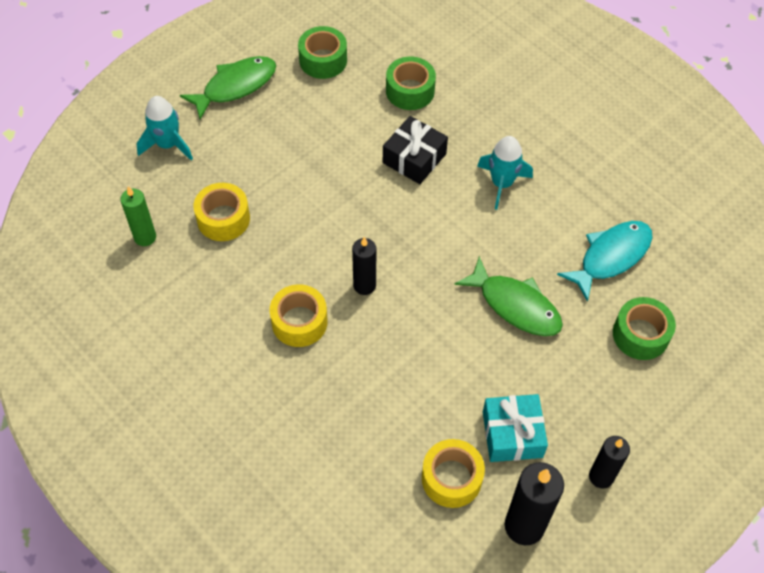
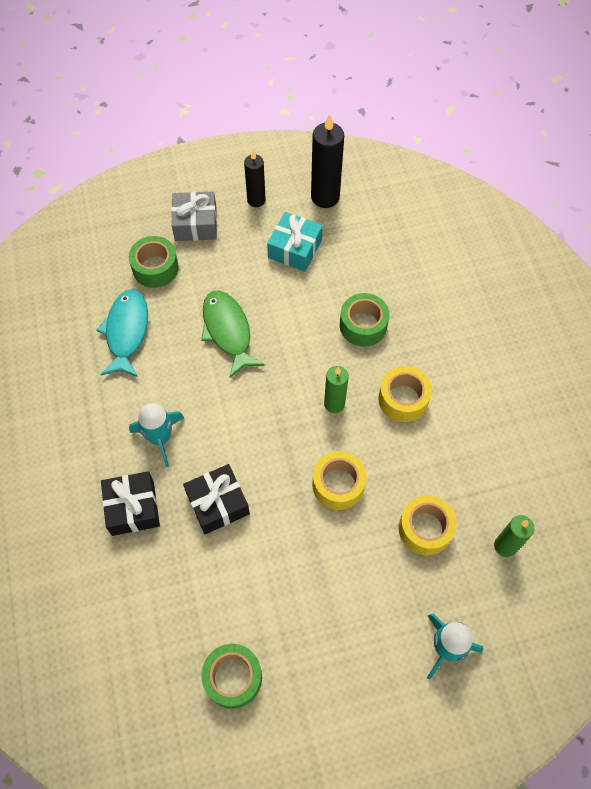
camera: 150 degrees left, 5 degrees up
(235, 86) = (344, 691): green fish -> none
(364, 285) = (334, 404): black candle -> green candle
(410, 91) = (171, 585): green tape -> green tape (363, 325)
(451, 478) = (353, 242): yellow tape -> yellow tape (338, 484)
(481, 125) = (133, 508): none -> black gift
(610, 257) = (126, 332): turquoise fish -> turquoise fish turned 105 degrees clockwise
(643, 408) = (195, 224): none -> grey gift

